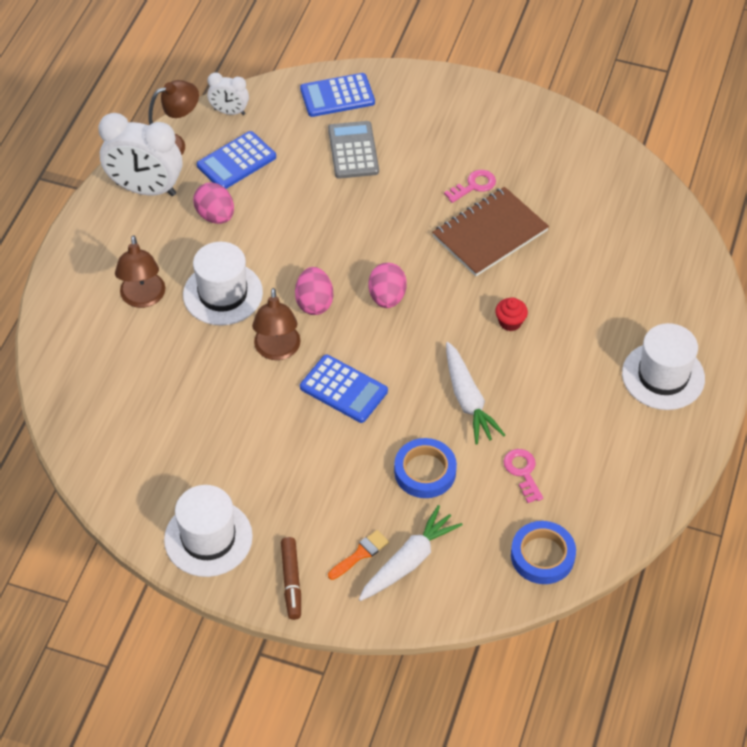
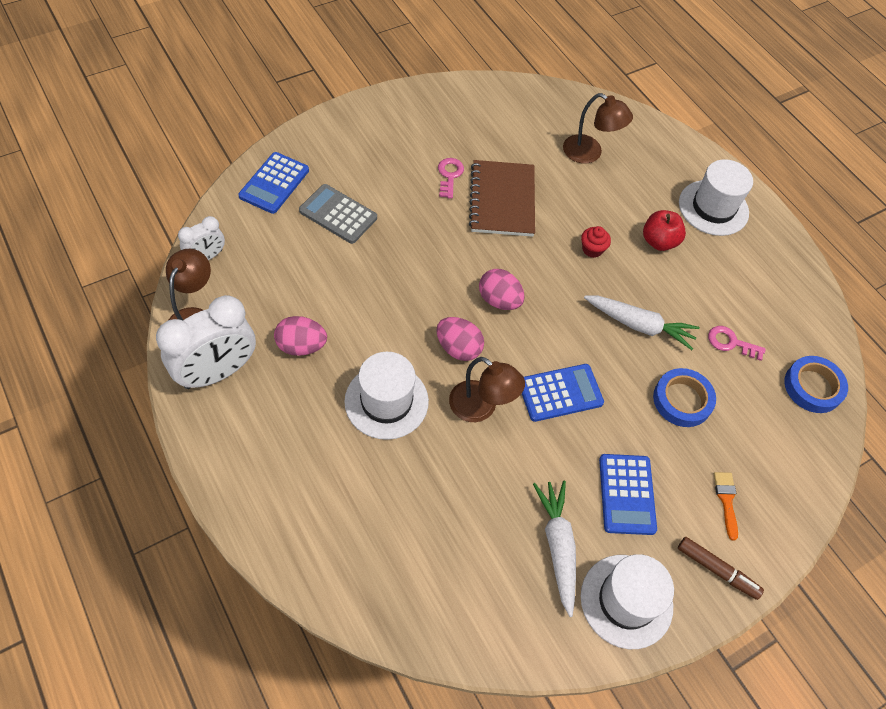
camera: 55 degrees left, 5 degrees up
(143, 298) = (331, 462): brown lamp -> brown lamp (589, 153)
(236, 161) = (262, 291): blue calculator -> blue calculator (626, 494)
(408, 561) = (757, 473): white carrot -> white carrot (557, 547)
(574, 361) = (659, 241): none -> red apple

